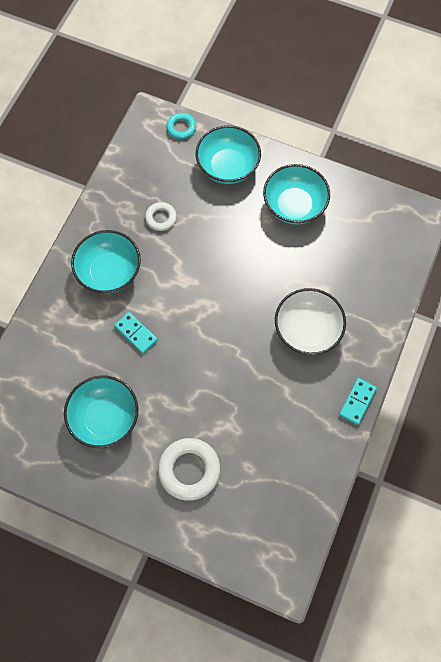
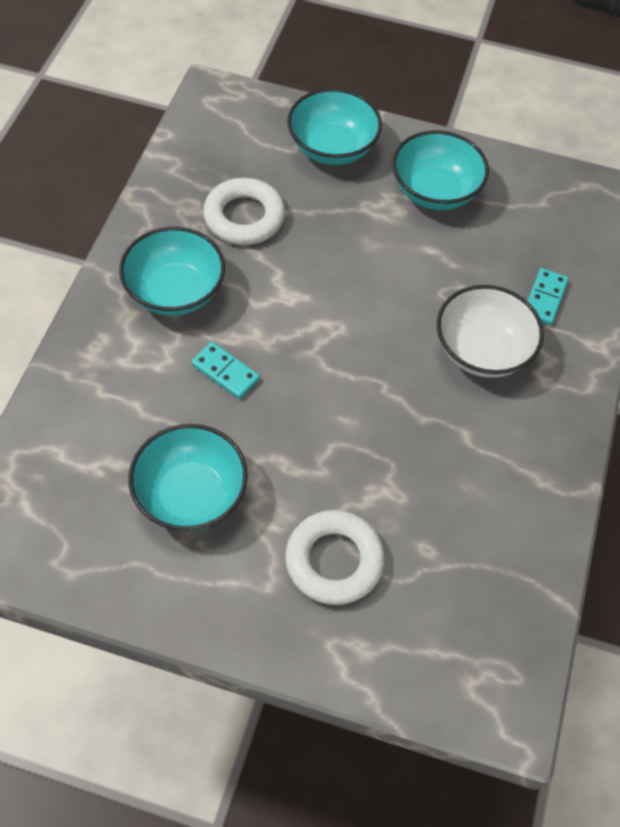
camera: 10 degrees left, 10 degrees down
(161, 218) = (244, 217): white ring -> white ring, size x1.75
(181, 128) = (259, 104): turquoise ring -> none
(357, 401) = (574, 442): turquoise domino -> turquoise domino (545, 298)

